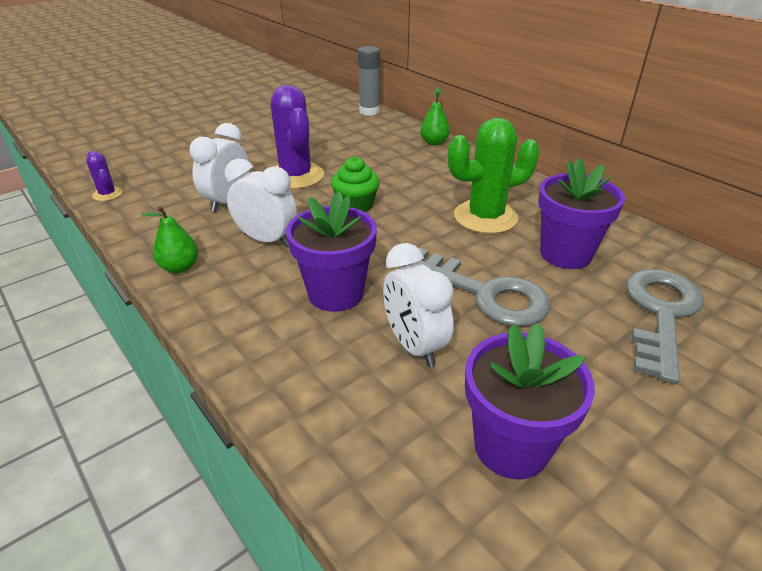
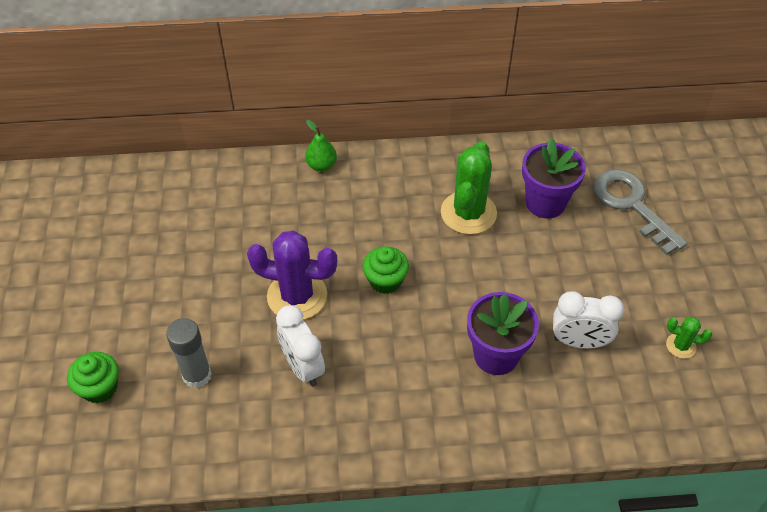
camera: 55 degrees left, 15 degrees up
(107, 194) = (202, 459): purple cactus -> none
(148, 142) = (100, 388): none -> green cupcake
(180, 267) = (388, 440): green pear -> none
(267, 240) = (391, 365): white clock -> none
(369, 111) = (207, 170): grey glue stick -> grey glue stick (197, 375)
(484, 293) = (554, 274): grey key -> none
(511, 446) = (680, 346): purple flower pot -> green cactus

